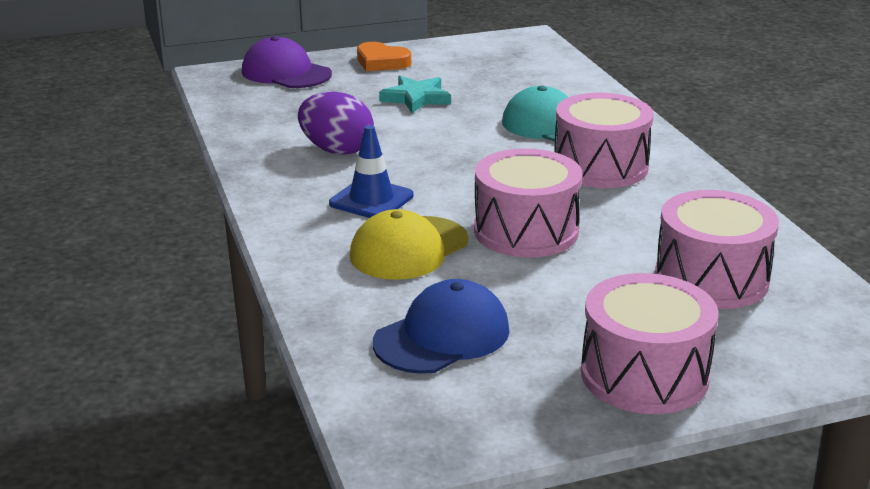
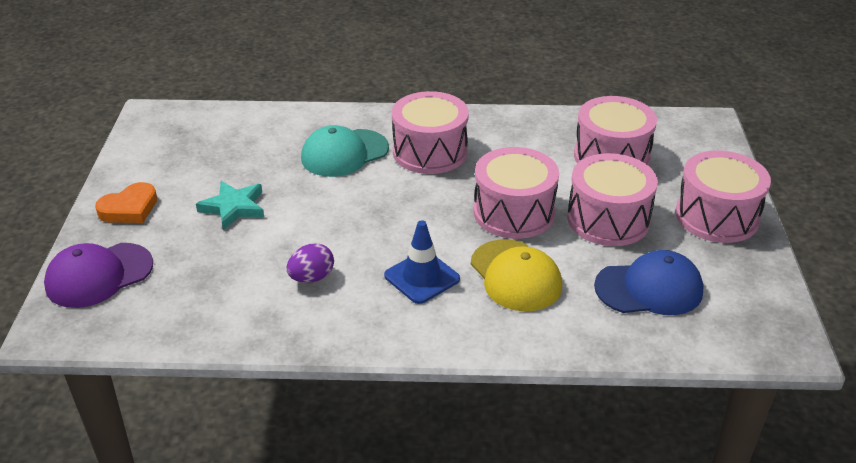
camera: 70 degrees left, 10 degrees up
(336, 150) = (312, 277): purple egg -> purple egg, size x0.65
(442, 336) = (649, 288): blue cap -> blue cap turned 105 degrees clockwise
(564, 292) = (608, 219): none -> pink drum

